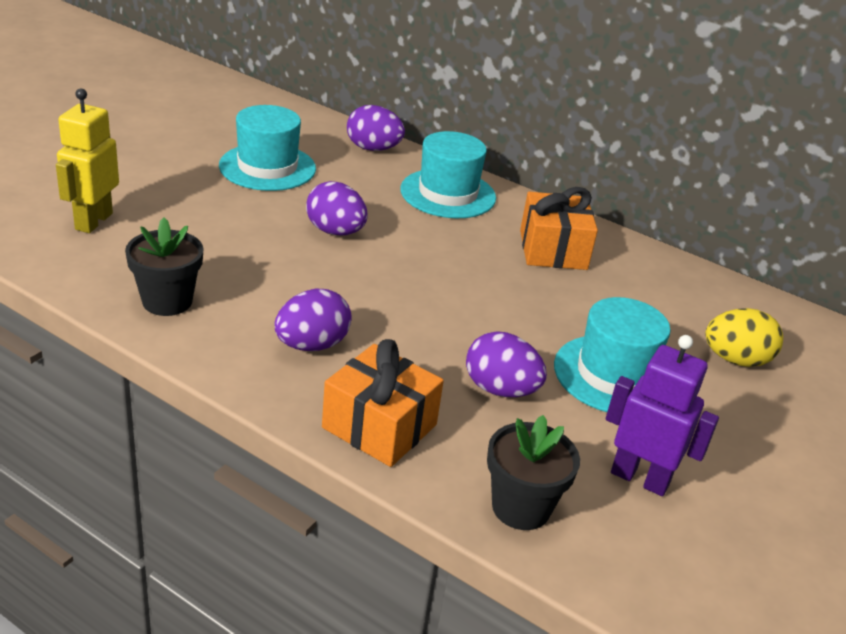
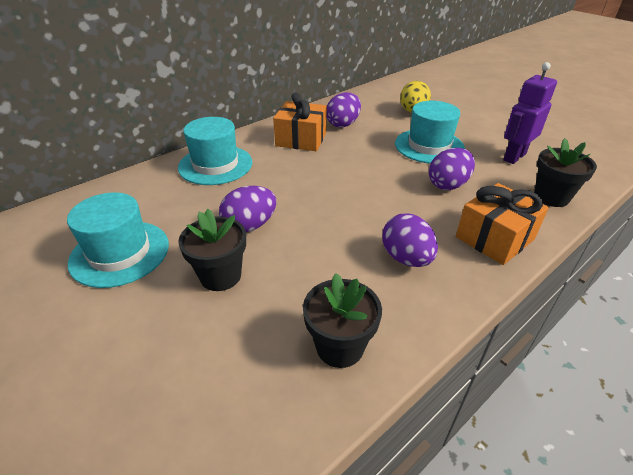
camera: 70 degrees left, 5 degrees up
(93, 221) = (163, 411): yellow robot -> none
(249, 225) = (220, 276): none -> black flower pot
(373, 149) = (125, 188): purple egg -> purple egg (343, 124)

